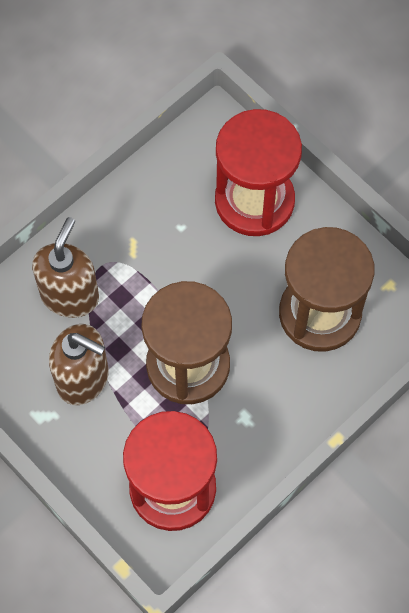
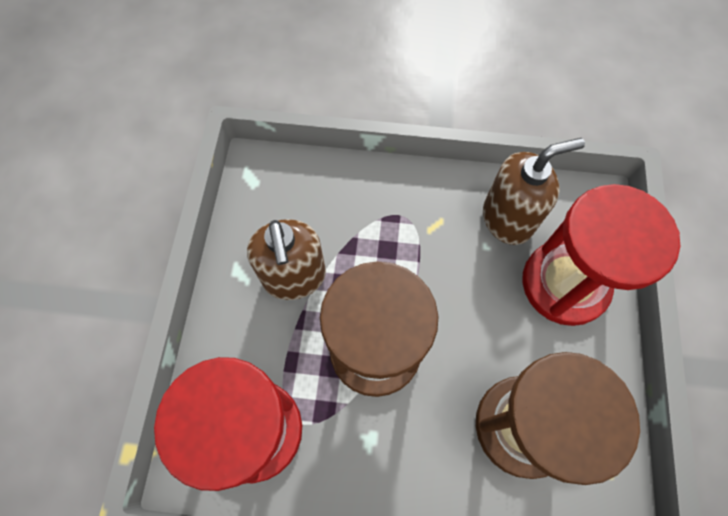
camera: 50 degrees right, 0 degrees up
(70, 295) = (354, 213): brown soap dispenser -> brown soap dispenser (507, 219)

